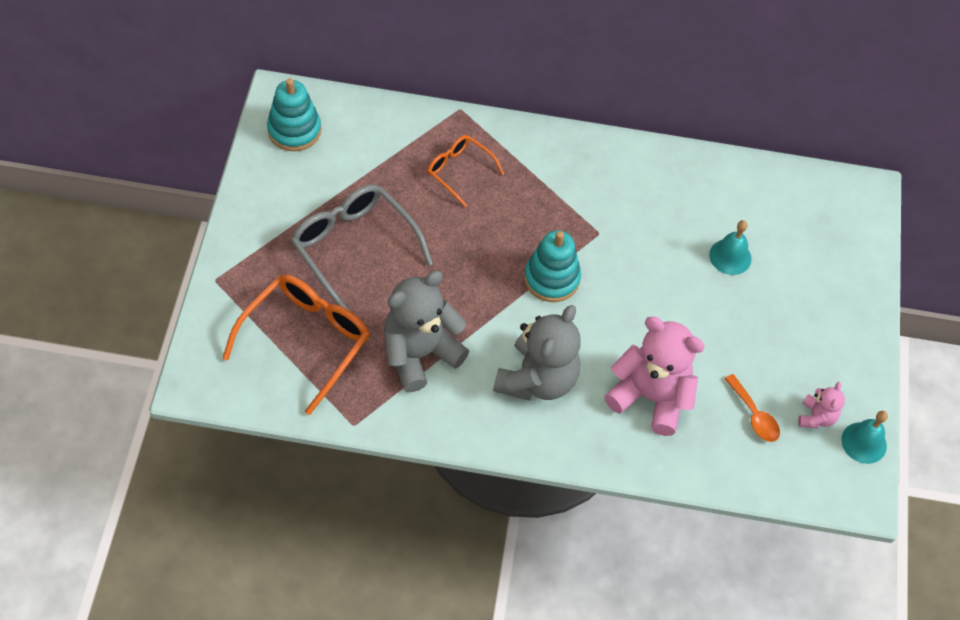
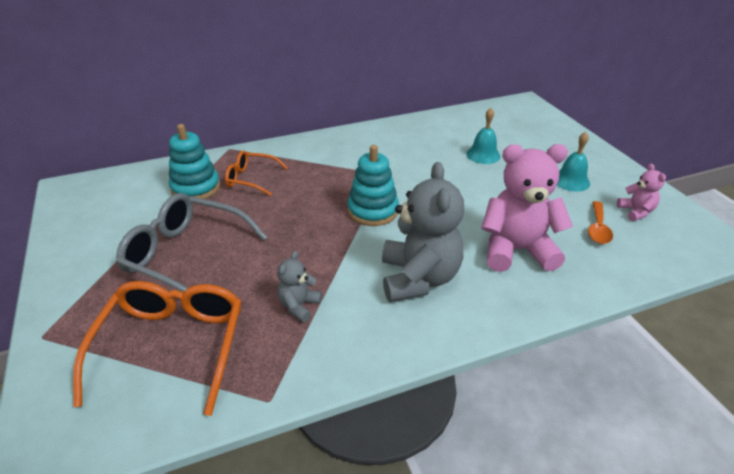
camera: 25 degrees left, 20 degrees down
(294, 130) = (90, 202): turquoise stacking toy -> turquoise stacking toy (196, 188)
(420, 354) = (299, 306): grey teddy bear -> grey teddy bear, size x0.48
(754, 415) = (598, 229): orange spoon -> orange spoon turned 75 degrees clockwise
(864, 442) = (681, 212): turquoise bell -> turquoise bell (571, 181)

